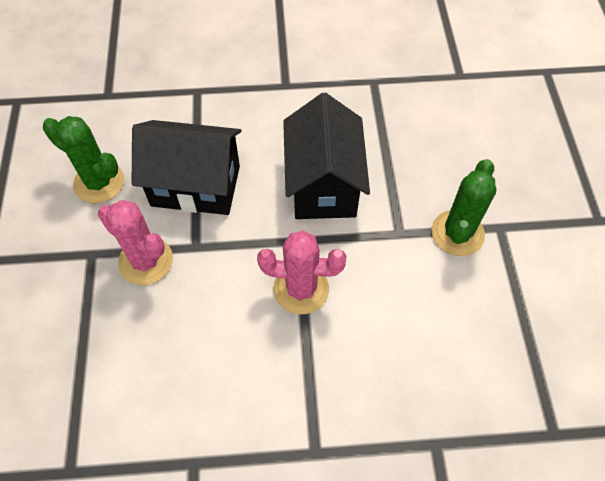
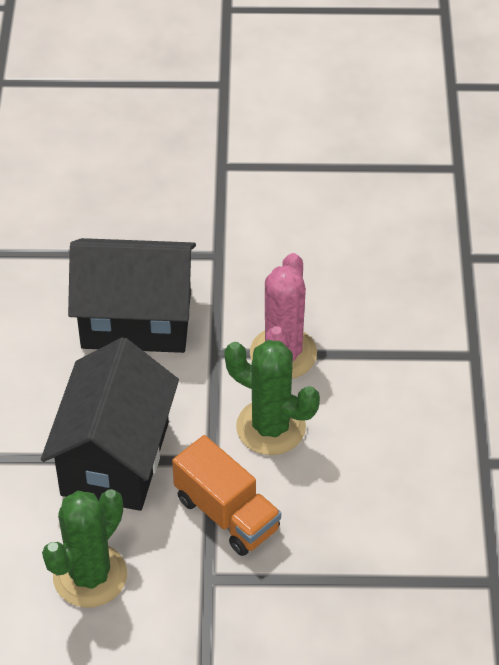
camera: 85 degrees left, 10 degrees down
(146, 261) = (227, 514): pink cactus -> orange truck
(457, 233) = (225, 203): green cactus -> green cactus (271, 427)

